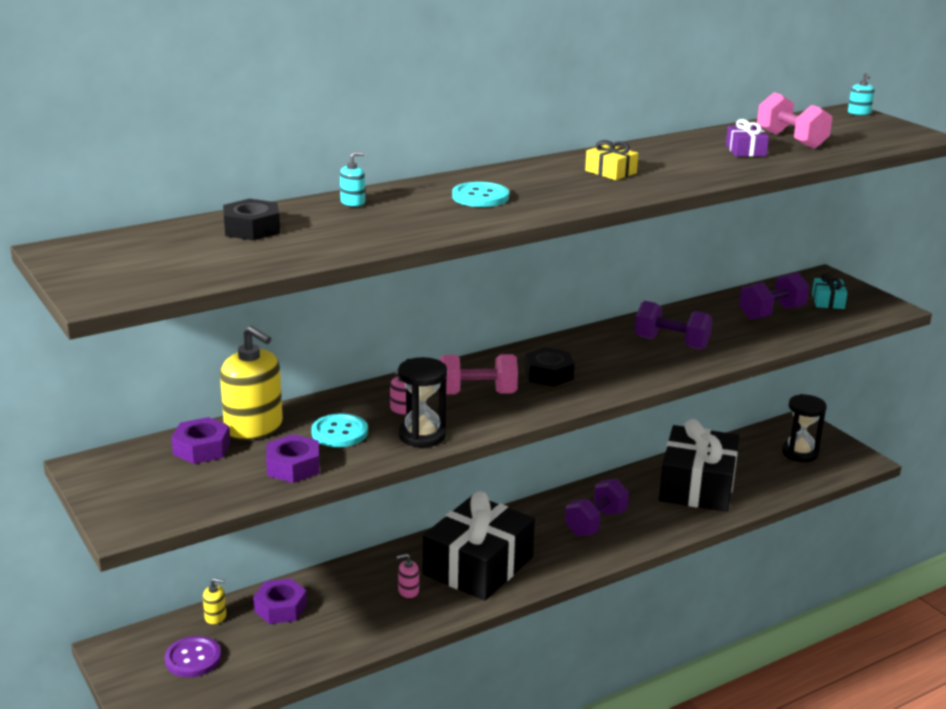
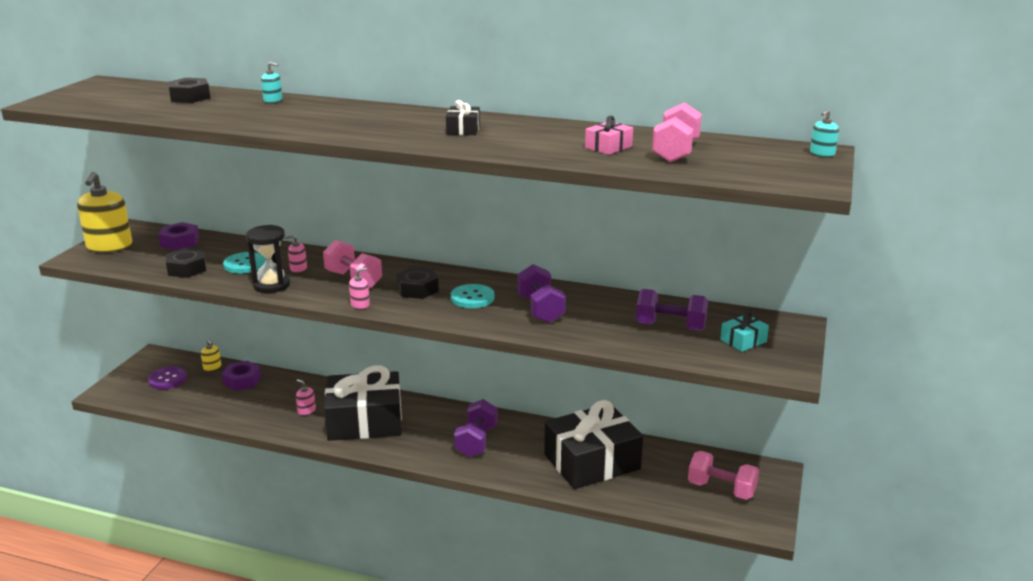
camera: 50 degrees right, 0 degrees up
(254, 427) = (221, 243): yellow soap dispenser -> yellow soap dispenser (109, 246)
(293, 467) = (187, 269): purple nut -> black nut
(480, 197) = (339, 118): turquoise button -> turquoise button (472, 298)
(543, 410) = (360, 305): none -> pink soap dispenser
(596, 523) = (476, 441): purple dumbbell -> purple dumbbell turned 75 degrees counterclockwise
(610, 172) = (463, 129): yellow gift -> black gift
(745, 150) = (608, 147): purple gift -> pink gift
(799, 453) = (721, 489): black hourglass -> pink dumbbell

